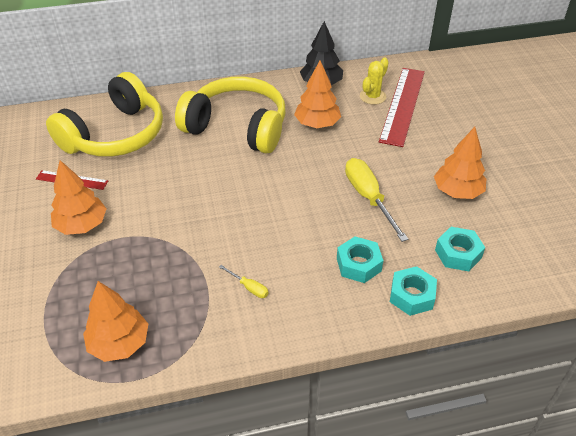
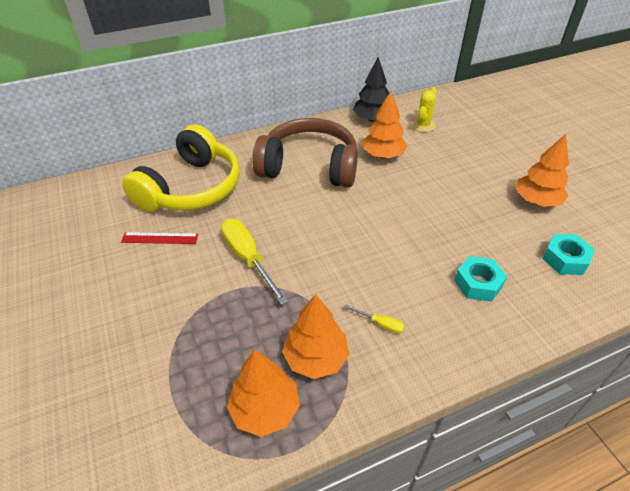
camera: 10 degrees left, 0 degrees up
(82, 225) = (184, 284): orange tree -> orange tree (315, 358)
(237, 127) = (309, 167): yellow headphones -> brown headphones
(368, 198) = (459, 217): yellow screwdriver -> yellow screwdriver (248, 258)
(402, 105) = (452, 130): red ruler -> none
(411, 295) = (542, 307): turquoise nut -> none

